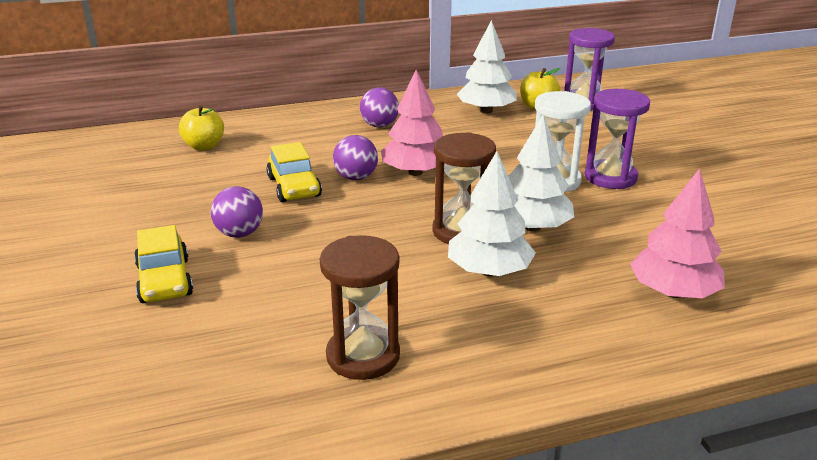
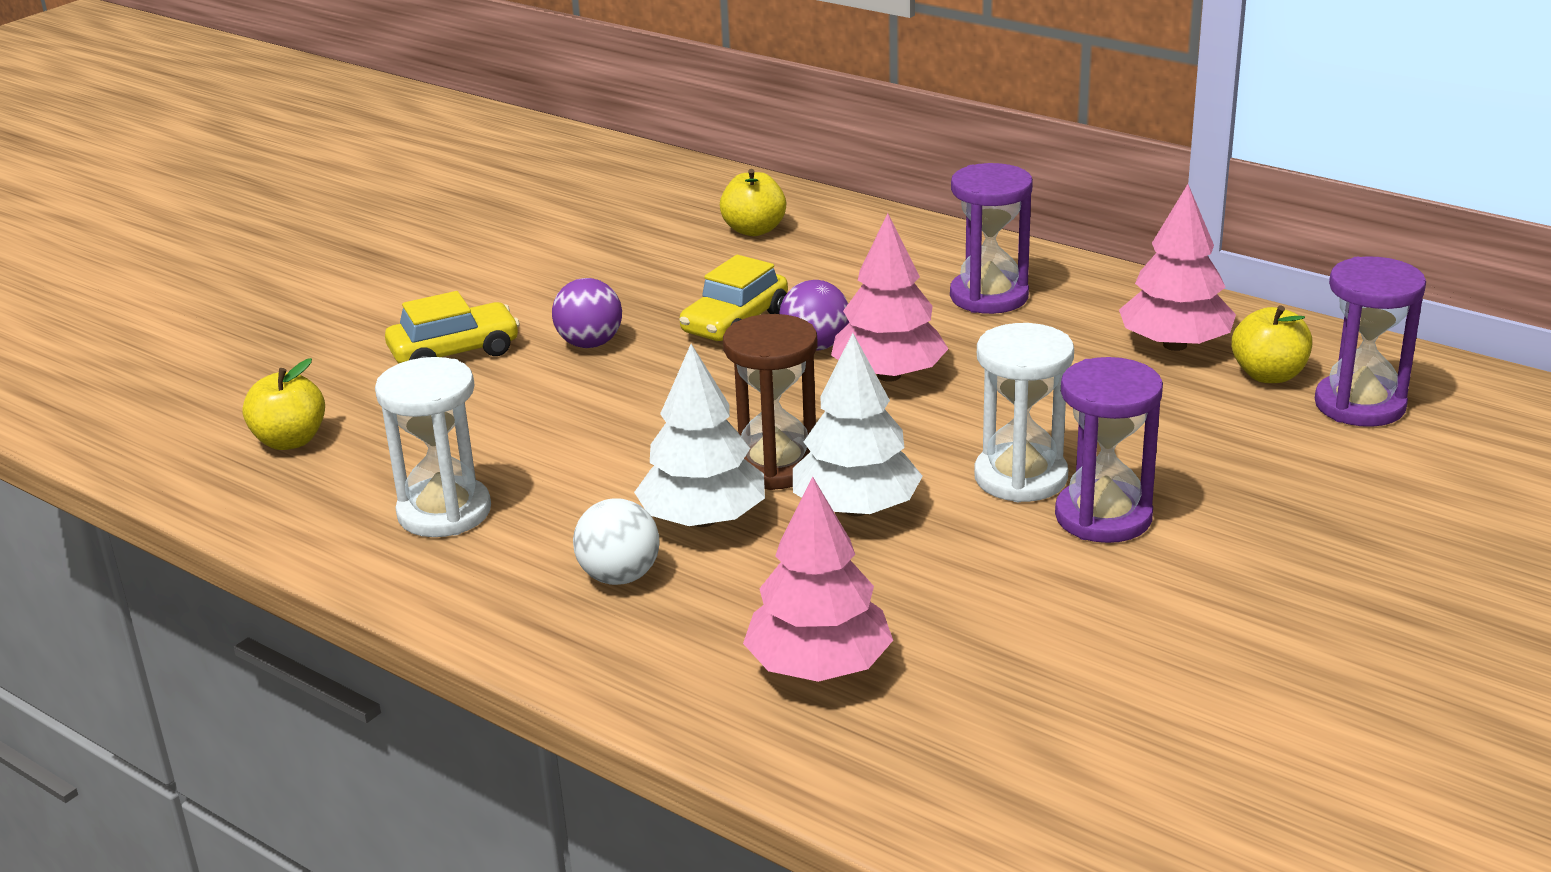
camera: 55 degrees right, 0 degrees up
(165, 280) = (454, 352): yellow car -> yellow car turned 150 degrees counterclockwise
(167, 390) = (290, 441): none -> yellow apple
(363, 356) = (444, 512): brown hourglass -> white hourglass
(379, 125) = (989, 296): purple ball -> purple hourglass
(486, 111) = (1175, 345): white tree -> pink tree
(518, 319) = (620, 576): none -> white ball

